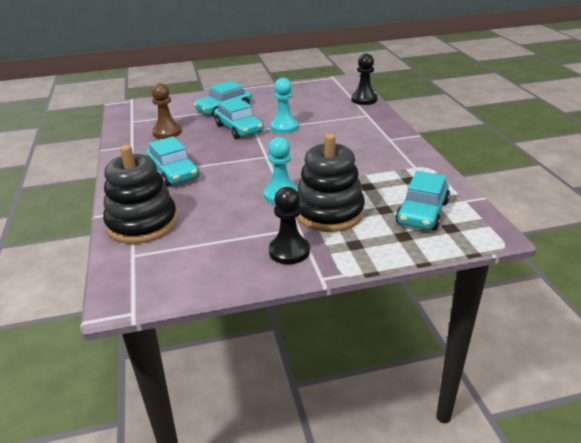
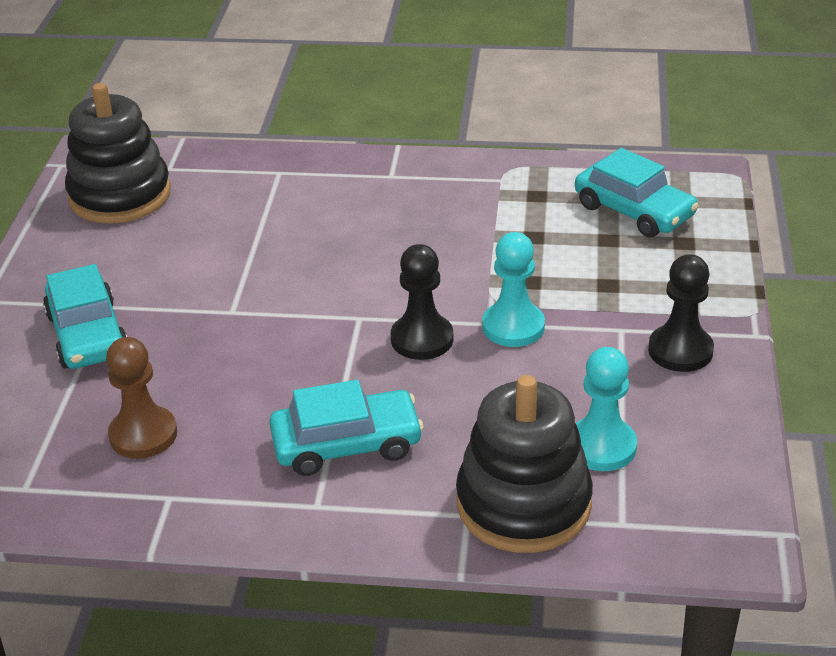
camera: 70 degrees left, 5 degrees up
(239, 128) = (210, 330): turquoise car -> none
(284, 127) = (252, 273): turquoise pawn -> turquoise pawn (601, 446)
(329, 213) = (592, 291): black stacking toy -> black stacking toy (120, 195)
(364, 100) = (209, 158): black pawn -> black pawn (422, 339)

